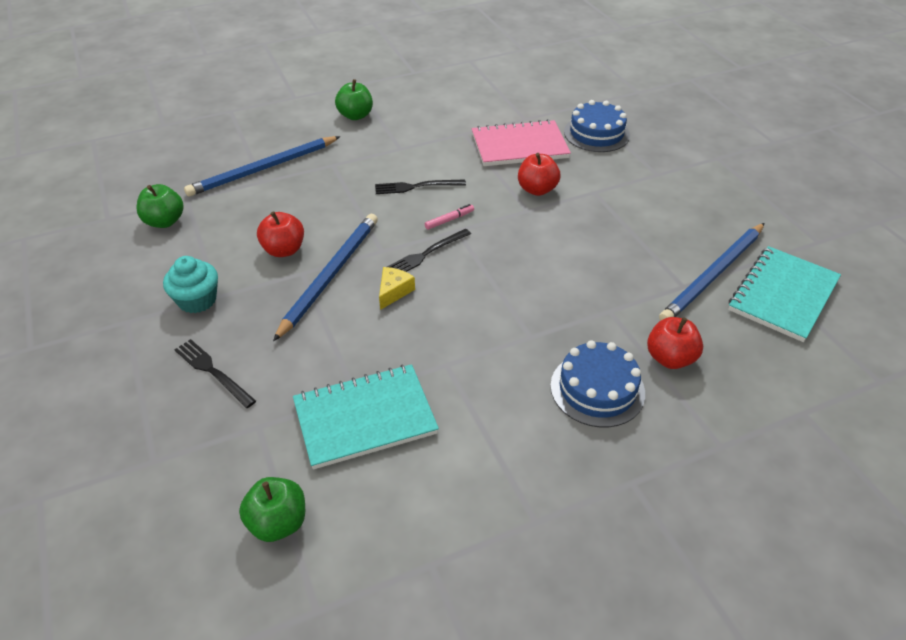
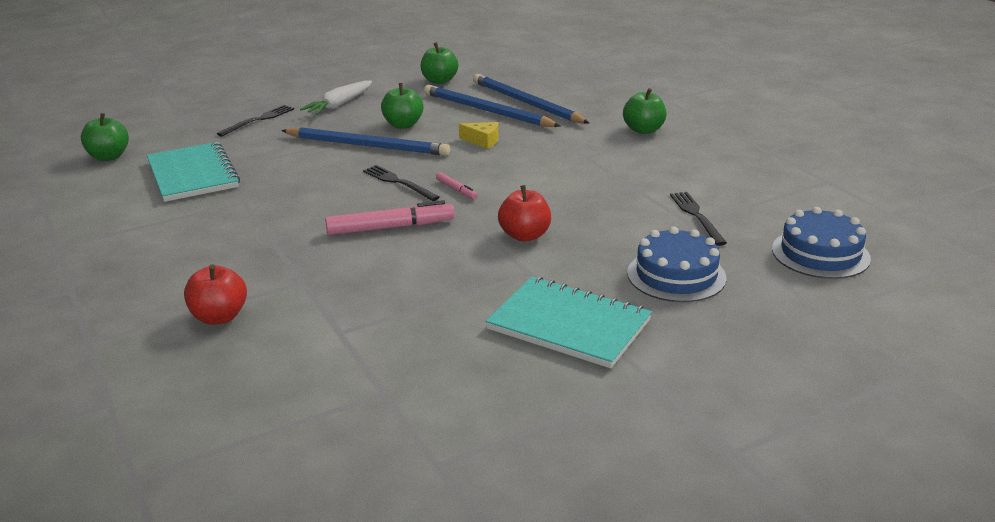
camera: 85 degrees right, 15 degrees down
(197, 300) = (339, 105): turquoise cupcake -> white carrot
(284, 250) = (403, 125): red apple -> green apple
(394, 292) = (343, 173): yellow cheese -> yellow cheese (482, 141)
(416, 187) = (514, 170): black fork -> black fork (696, 216)
(516, 259) = (390, 227): none -> pink marker
(519, 146) = (619, 222): pink notebook -> none
(597, 389) = (189, 274): blue cake -> blue cake (820, 253)
(713, 275) = (359, 356): blue pencil -> blue pencil (487, 111)
(783, 295) = (313, 412): turquoise notebook -> turquoise notebook (568, 325)

